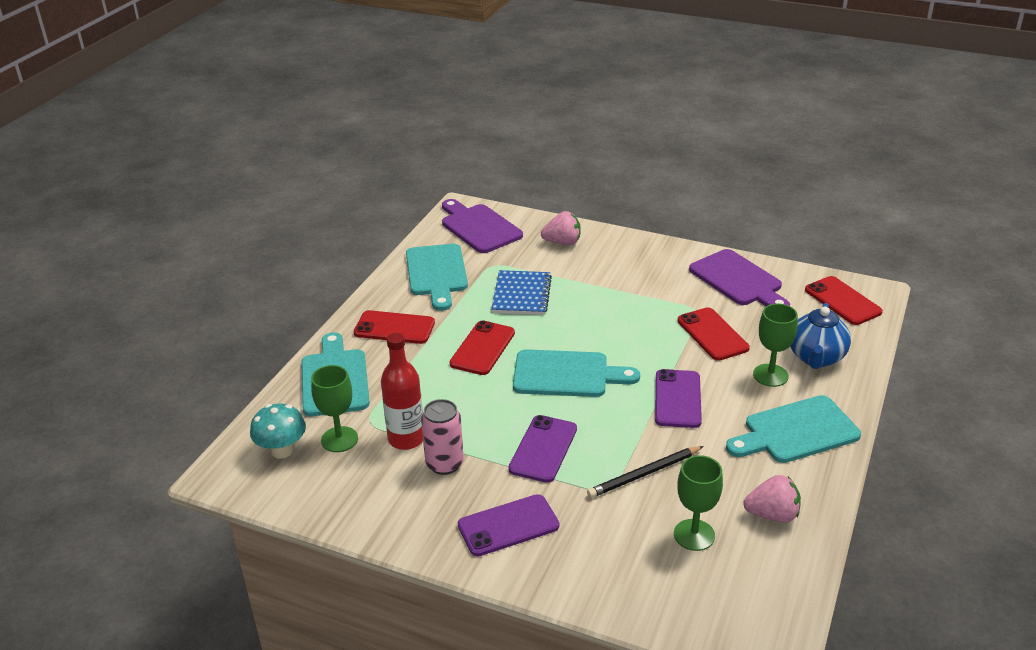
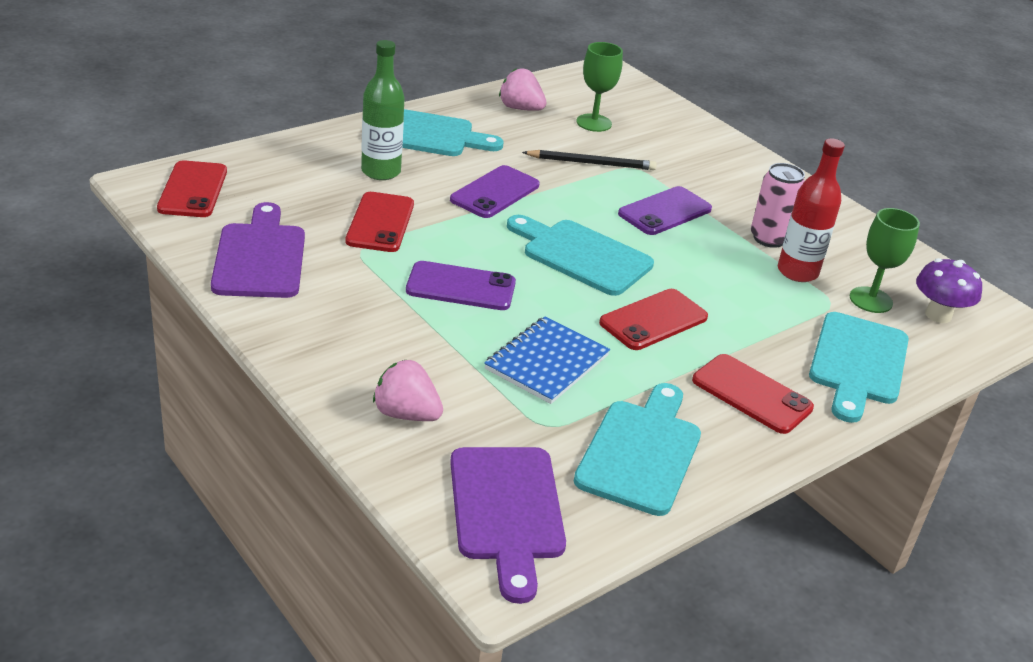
camera: 155 degrees left, 0 degrees up
(282, 450) = (938, 315): turquoise mushroom -> purple mushroom
(508, 526) = (738, 181): purple phone -> purple phone (461, 287)
(770, 375) = (381, 172): green goblet -> green bottle
(816, 358) = (315, 164): blue teapot -> none

